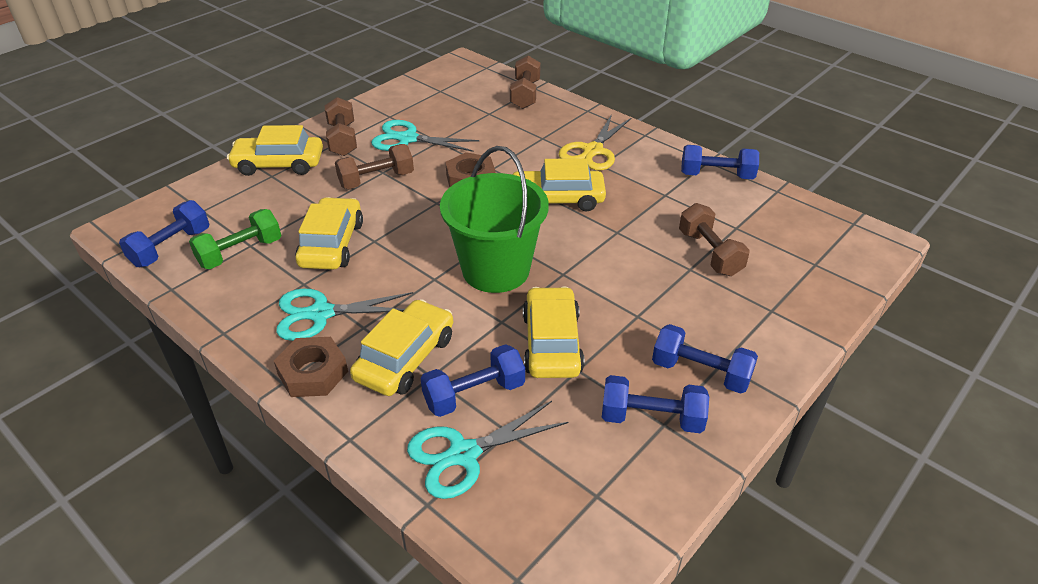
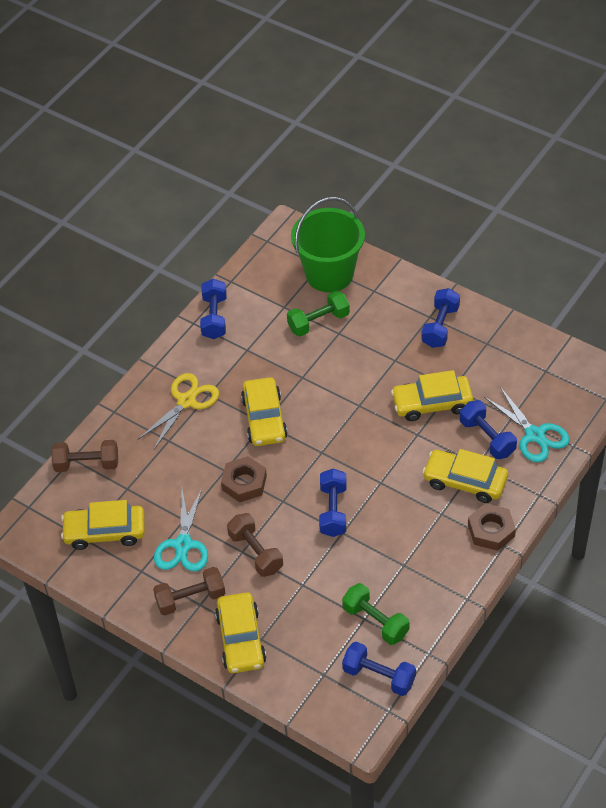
camera: 95 degrees left, 10 degrees up
(321, 314) = (434, 543): turquoise scissors -> none
(331, 244) = (352, 560): yellow car -> yellow car (105, 532)
(496, 270) = (363, 446): green bucket -> green bucket (329, 274)
(593, 151) = (186, 401): yellow scissors -> yellow scissors turned 75 degrees counterclockwise
(651, 418) = (484, 349): blue dumbbell -> blue dumbbell (333, 511)
(710, 253) = (318, 322): brown dumbbell -> green dumbbell

